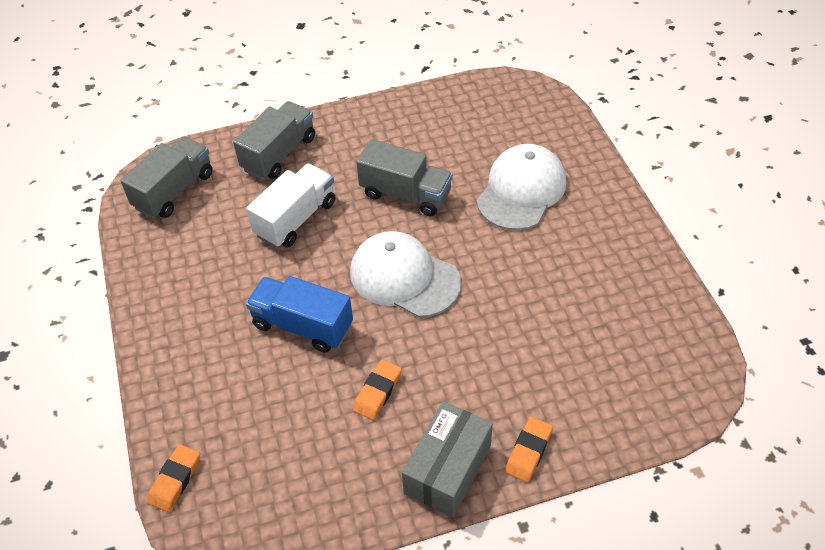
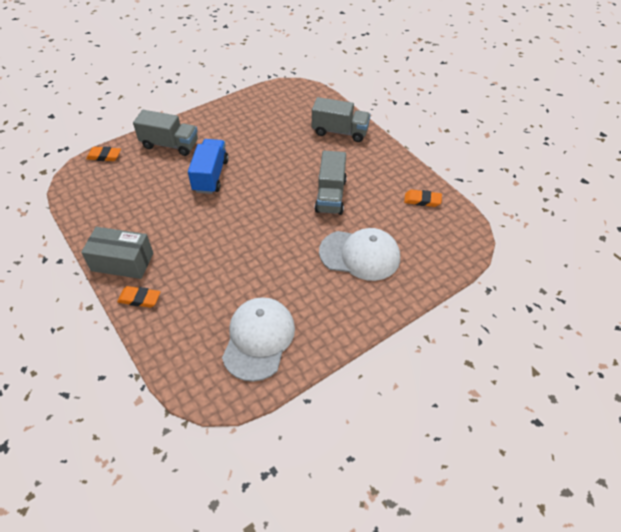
camera: 70 degrees right, 0 degrees up
(174, 191) = (292, 100): grey truck -> grey truck (170, 145)
(296, 219) = (290, 152): white truck -> none
(377, 392) = (171, 218): orange eraser -> orange eraser (422, 200)
(404, 277) = (260, 211): white cap -> white cap (258, 339)

